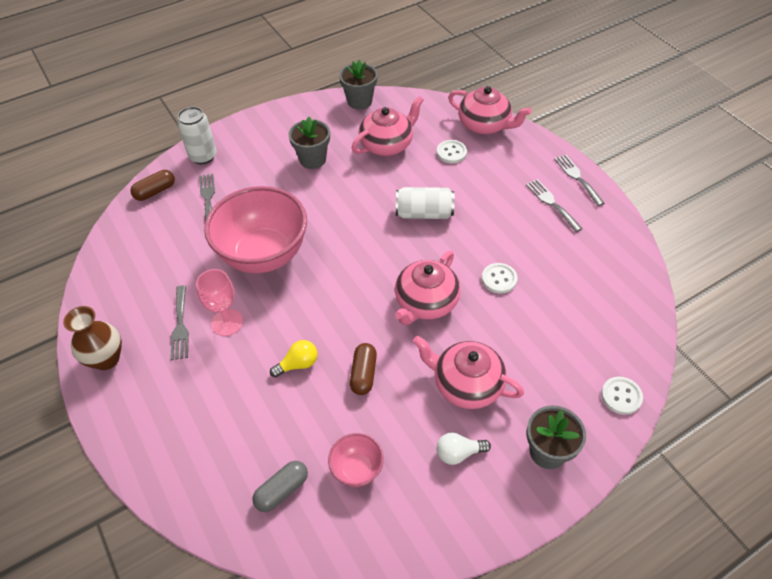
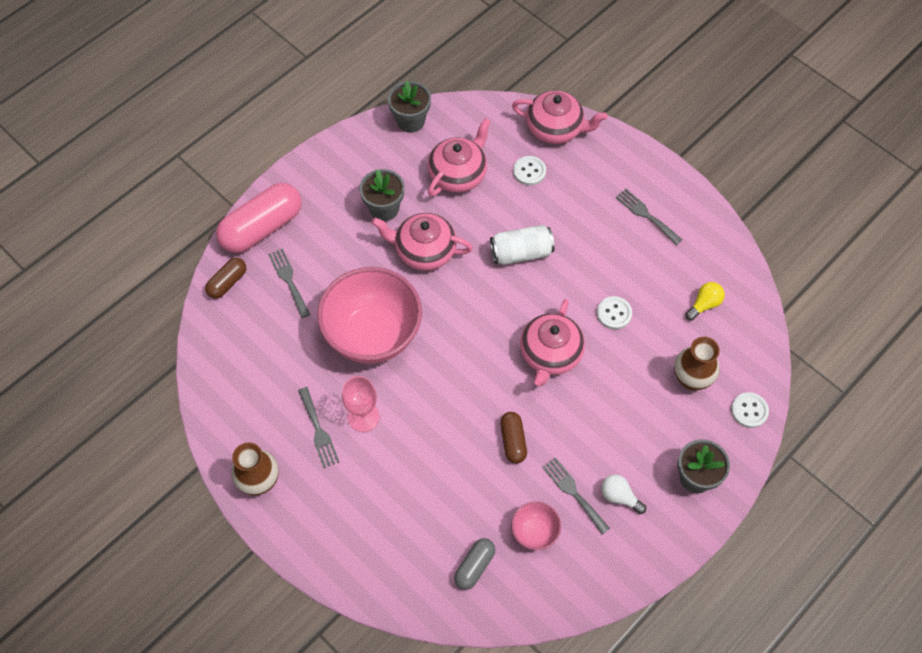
camera: 15 degrees left, 10 degrees up
(203, 156) = (262, 228): white can -> pink capsule
(298, 364) = (448, 445): yellow light bulb -> yellow light bulb (704, 304)
(458, 453) = (619, 497): white light bulb -> white light bulb turned 60 degrees clockwise
(466, 384) = (610, 430): pink teapot -> pink teapot (424, 251)
(564, 353) = (691, 379): none -> brown vase
(577, 178) = (665, 178): grey fork -> grey fork (573, 492)

